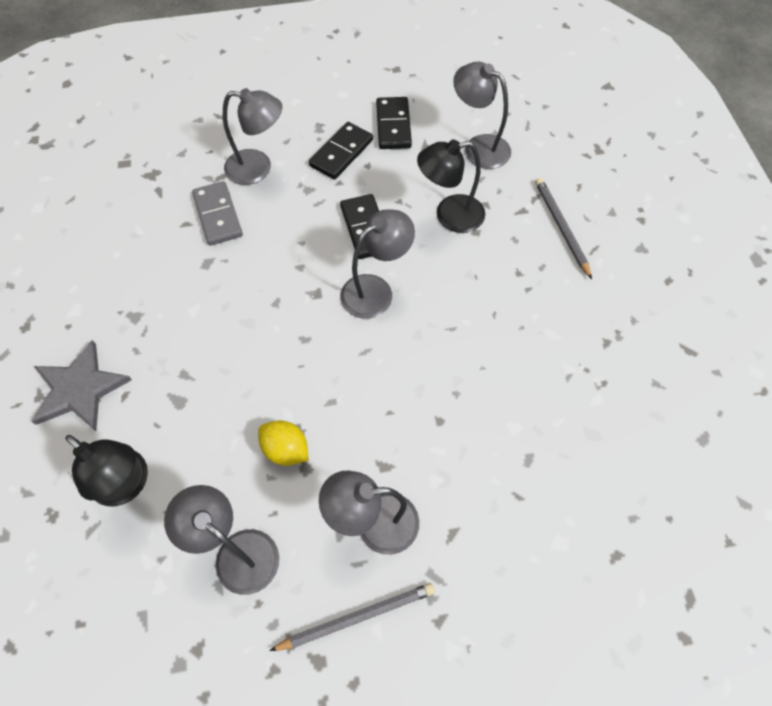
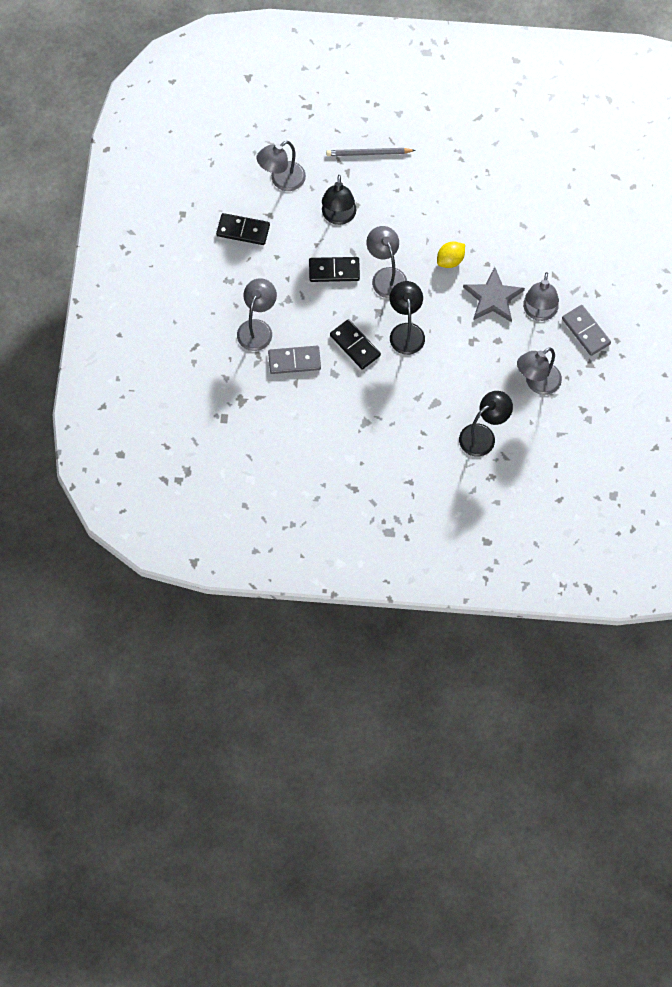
camera: 75 degrees left, 5 degrees up
(80, 389) = (411, 458): grey star -> grey star (493, 297)
(286, 450) = (483, 349): yellow lemon -> yellow lemon (450, 260)
(292, 335) = (406, 331): none -> black lamp
(341, 153) = (260, 271): black domino -> black domino (355, 345)
(357, 617) = (585, 331): grey pencil -> grey domino

